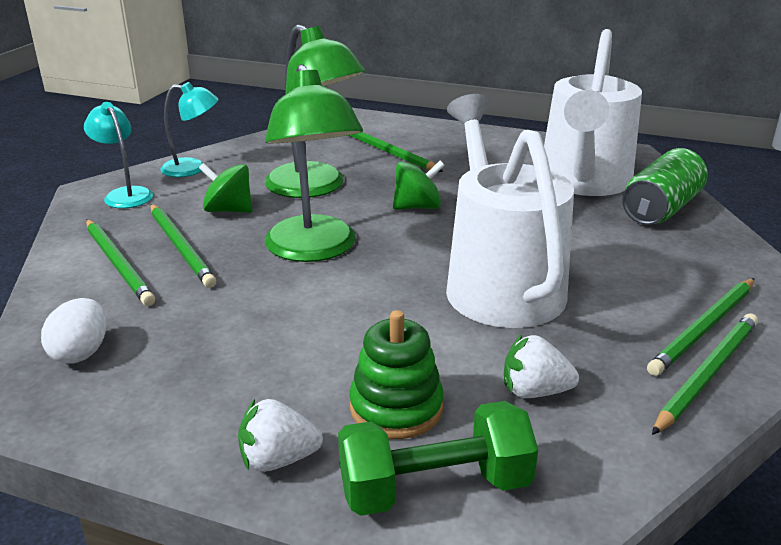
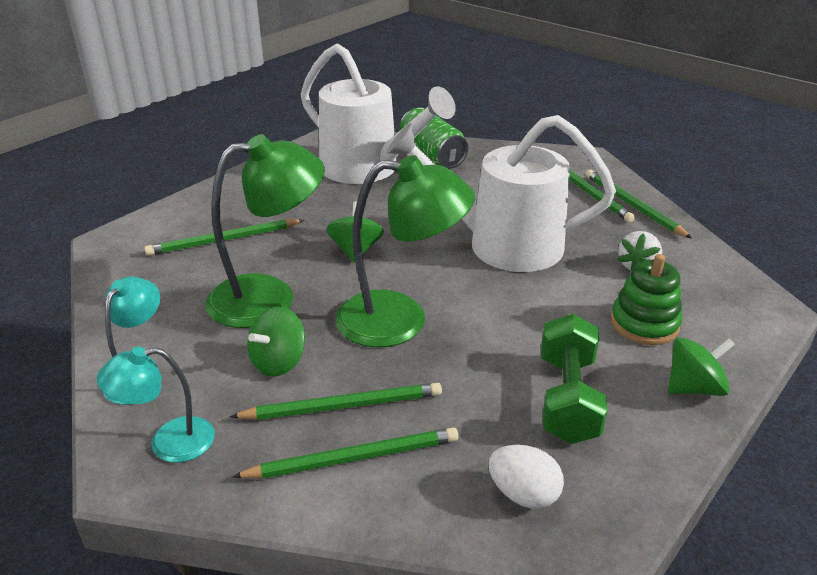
camera: 70 degrees left, 5 degrees up
(278, 460) = (694, 387): white strawberry -> green spinning top
(435, 487) = (726, 326): green dumbbell -> green dumbbell (567, 399)

